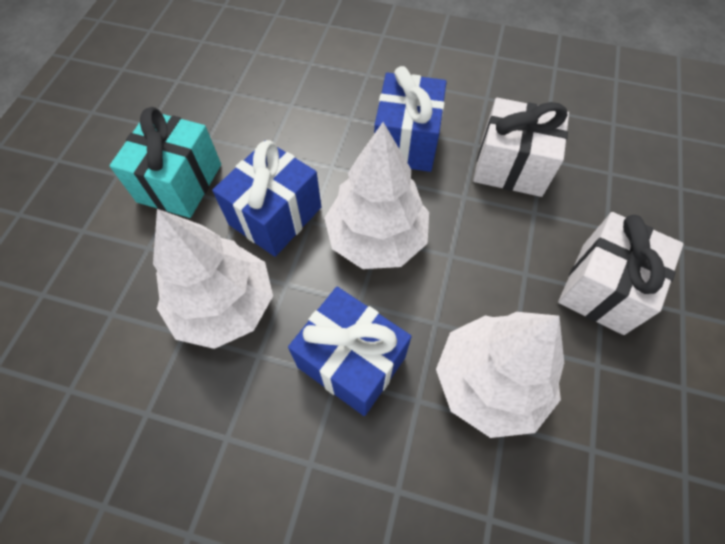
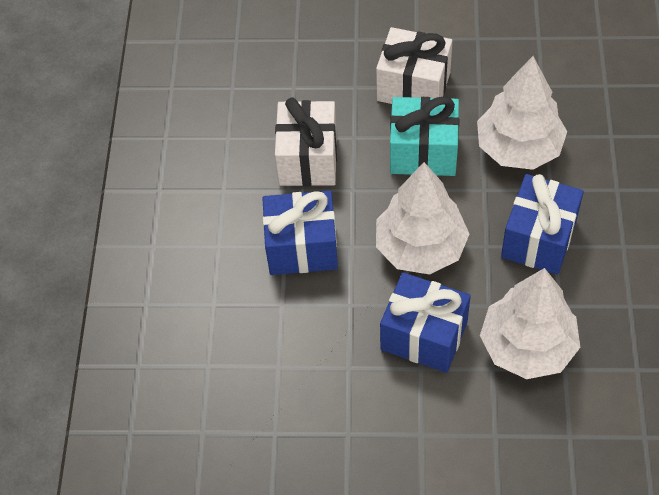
camera: 100 degrees left, 5 degrees down
(179, 183) = (414, 437): turquoise gift -> turquoise gift (423, 152)

